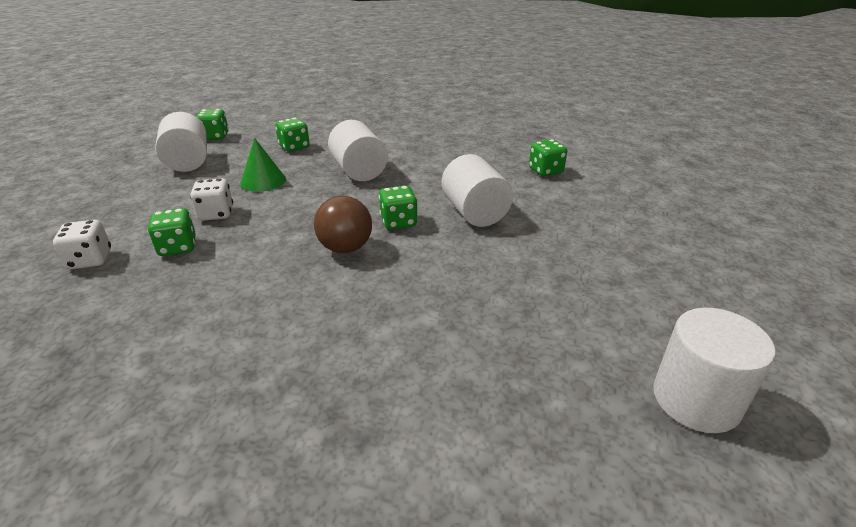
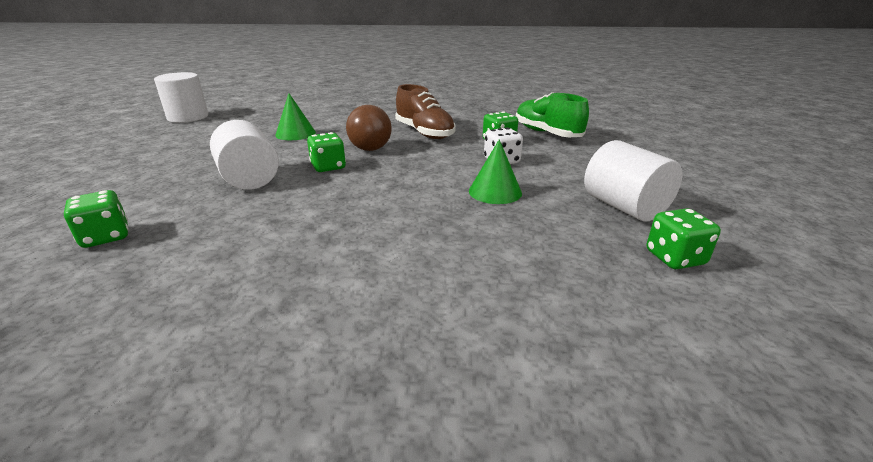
camera: 170 degrees right, 5 degrees down
(90, 260) = (547, 133): white dice -> green shoe
(254, 280) = (424, 133): none -> brown shoe
(294, 147) = (511, 247): green dice -> none
(359, 171) = (385, 213): white cylinder -> none
(448, 299) = (295, 133): none -> green cone

